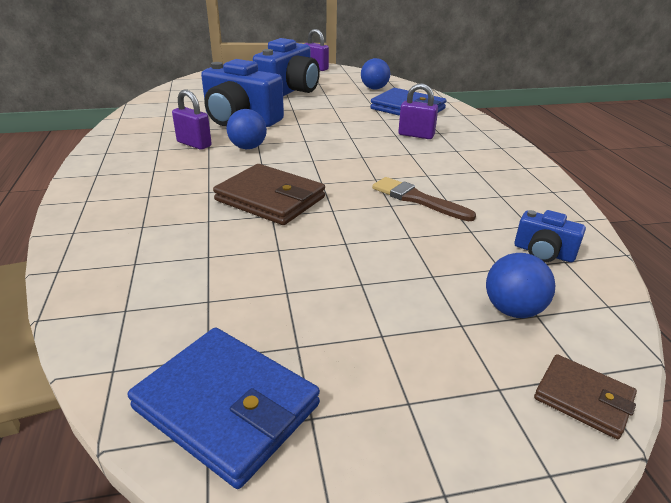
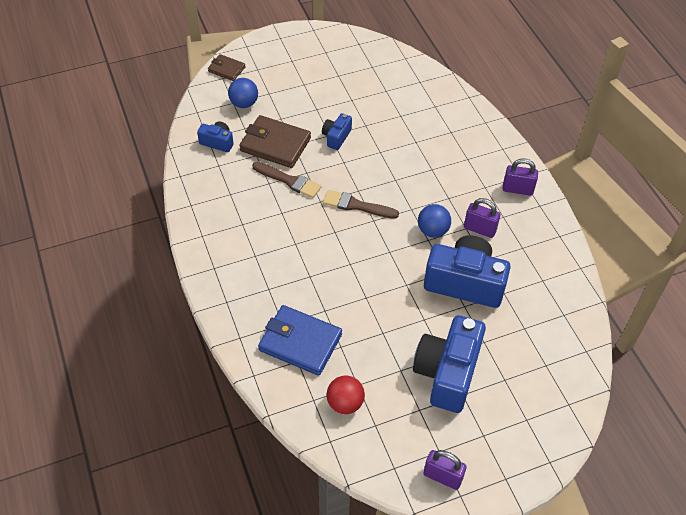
camera: 170 degrees right, 20 degrees up
(226, 406) = (356, 51): blue wallet -> none
(270, 199) = (387, 167): brown wallet -> brown wallet (275, 144)
(328, 171) = (357, 205): none -> brown brush
(335, 238) = (336, 137): none -> blue camera
(374, 88) = (345, 403): blue ball -> red ball
(416, 135) = (290, 278): purple padlock -> purple padlock (517, 189)

